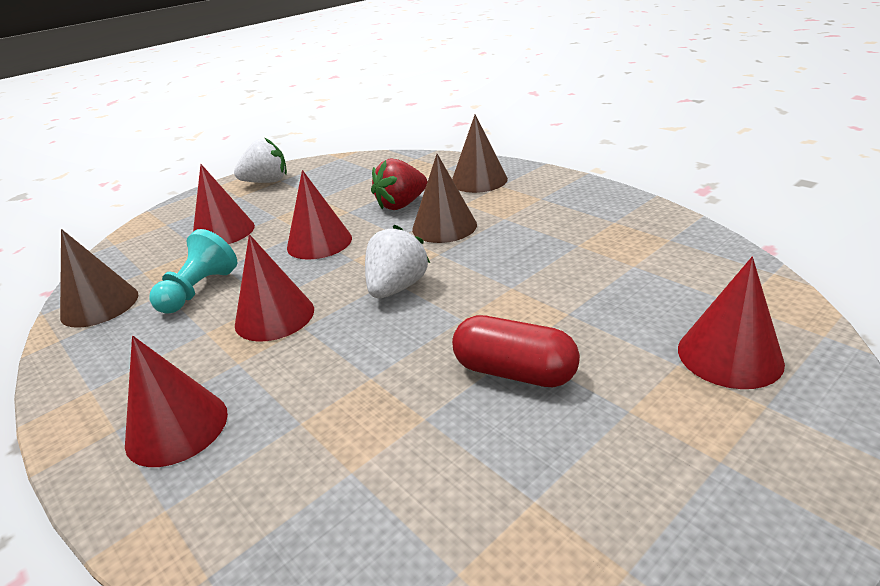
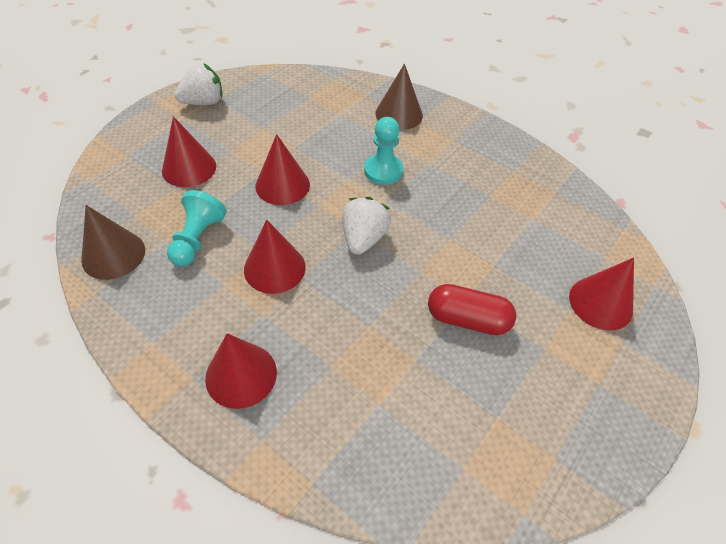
camera: 15 degrees left, 20 degrees up
(401, 205) = (340, 141): red strawberry -> none
(444, 227) = (383, 171): brown cone -> turquoise pawn

